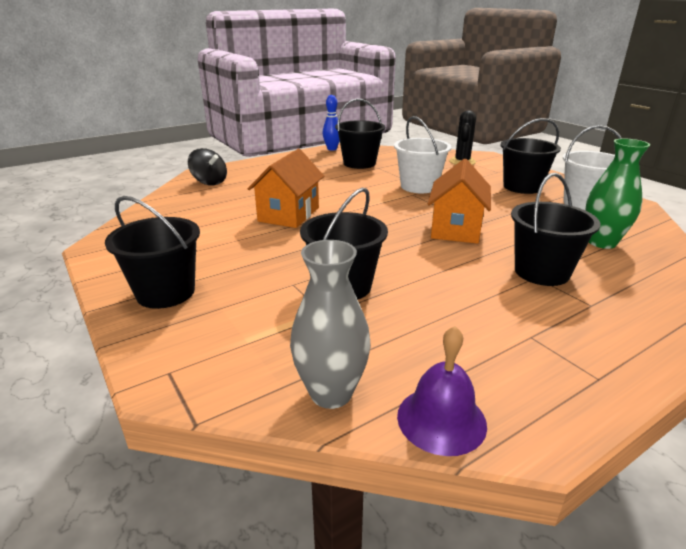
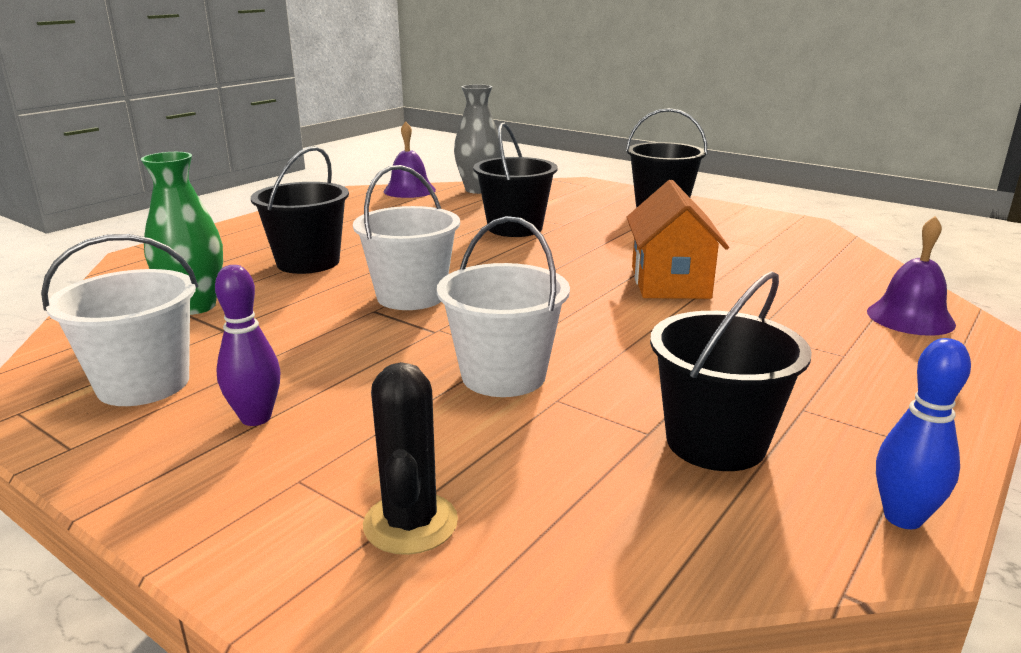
camera: 160 degrees right, 5 degrees down
(209, 182) = (910, 317): black spinning top -> purple bell
(456, 229) = (411, 296): orange house -> white bucket
(522, 187) = (256, 418): black bucket -> purple bowling pin

